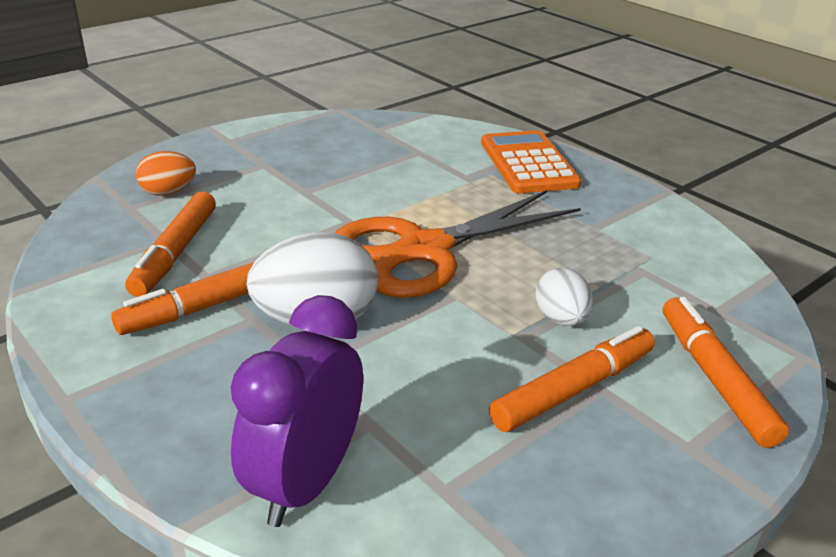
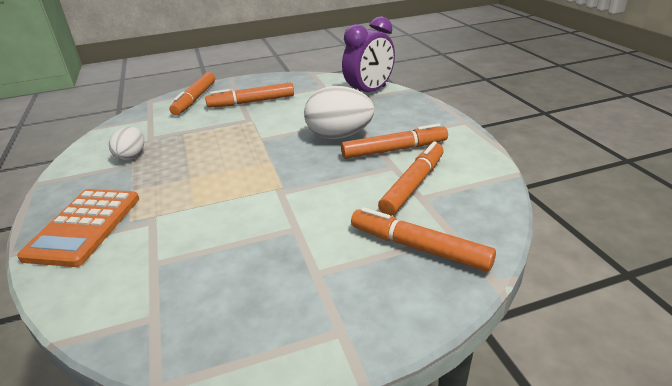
camera: 155 degrees left, 0 degrees up
(168, 192) = (418, 247): orange egg -> orange marker
(424, 250) = (250, 164): orange scissors -> none
(561, 319) = (223, 123): white egg -> white egg (132, 156)

